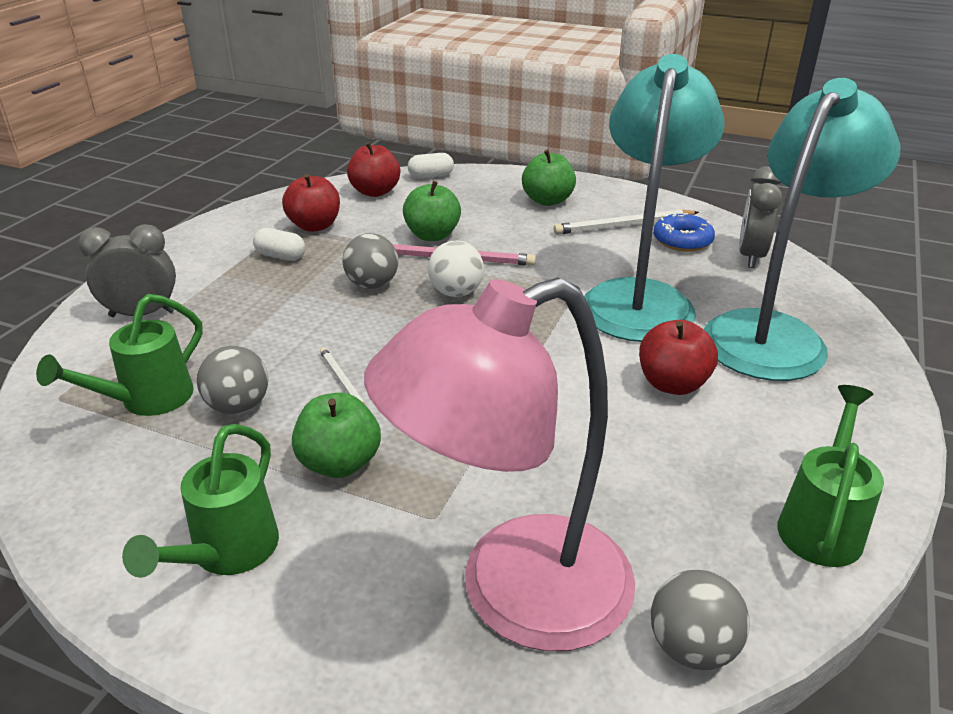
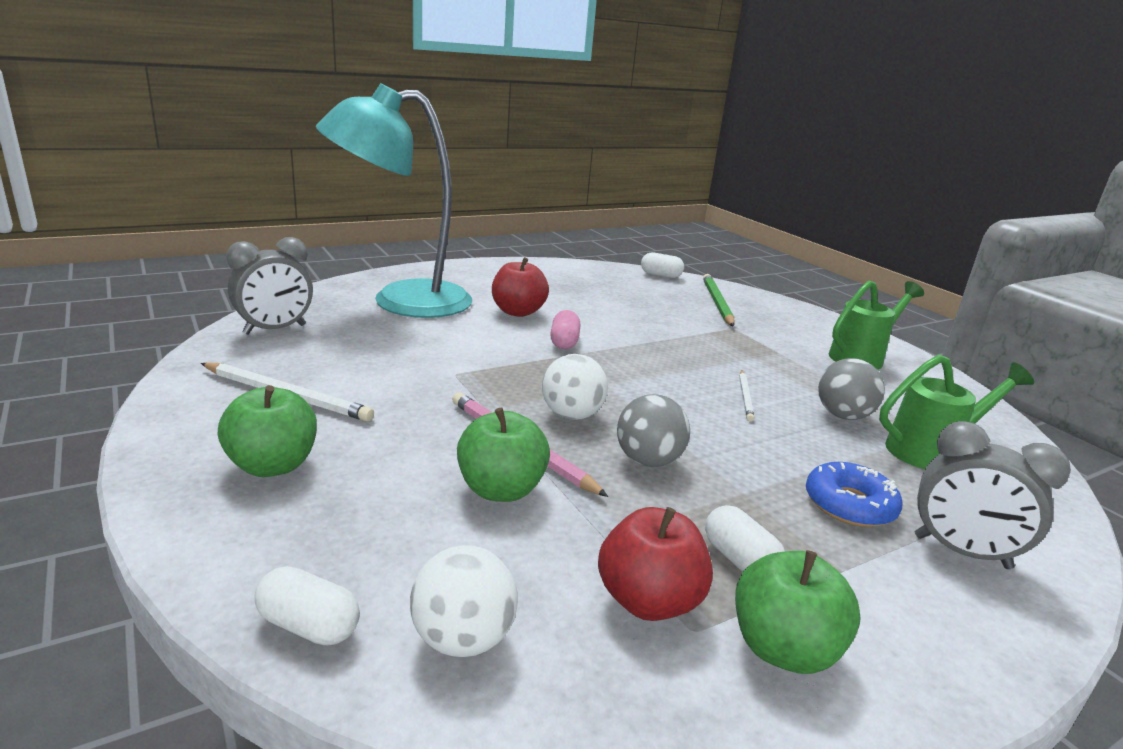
camera: 145 degrees left, 10 degrees down
(340, 463) = (775, 362): green apple -> green apple (783, 649)
(375, 192) = (463, 639): red apple -> white ball
(514, 593) = (717, 303): pink lamp -> green pencil
(566, 364) = (564, 342): none -> pink capsule
(640, 298) = (431, 346): turquoise lamp -> none
(682, 240) = (283, 361): blue donut -> blue donut (849, 505)
(692, 647) = (660, 275): grey ball -> white capsule
(821, 524) = (553, 269): green watering can -> none

